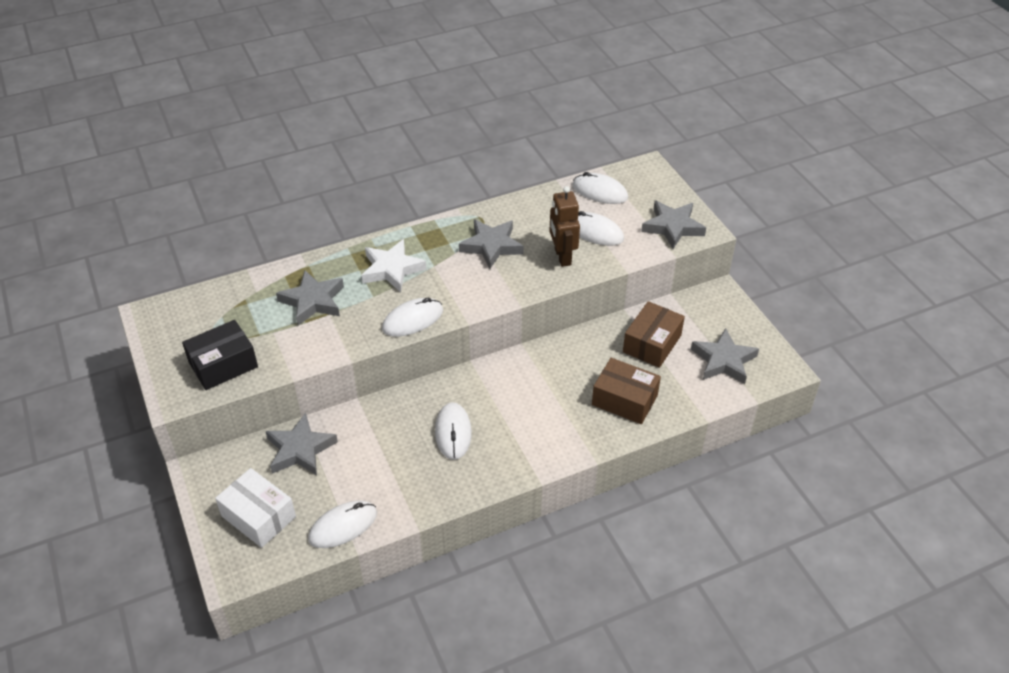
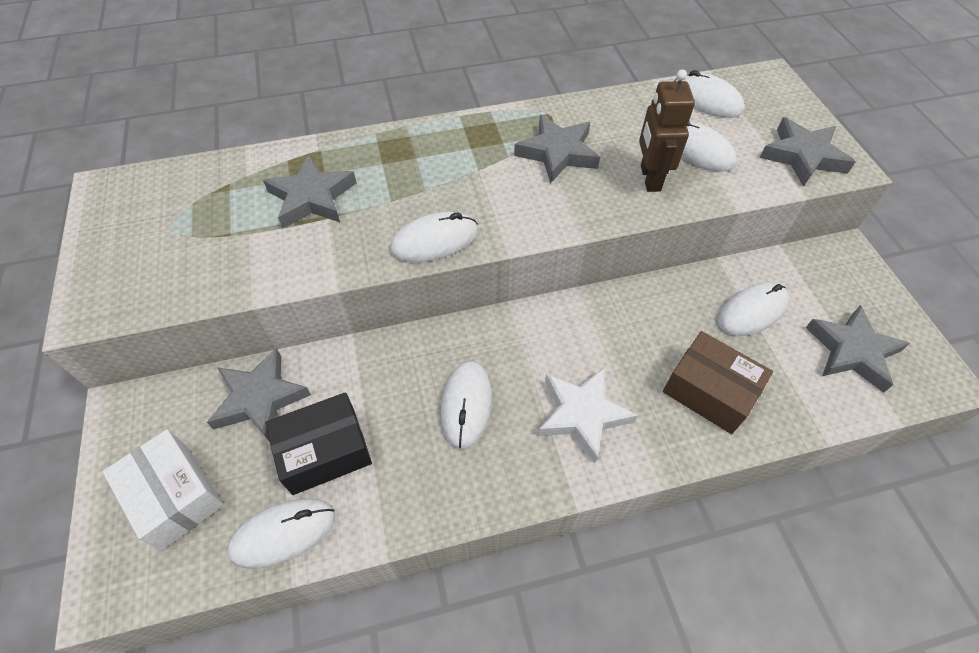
camera: 10 degrees right, 10 degrees up
(223, 364) = (169, 270): black box -> black box (324, 451)
(392, 269) = (423, 168): white star -> white star (582, 414)
(652, 343) = (752, 311): brown box -> white mouse

